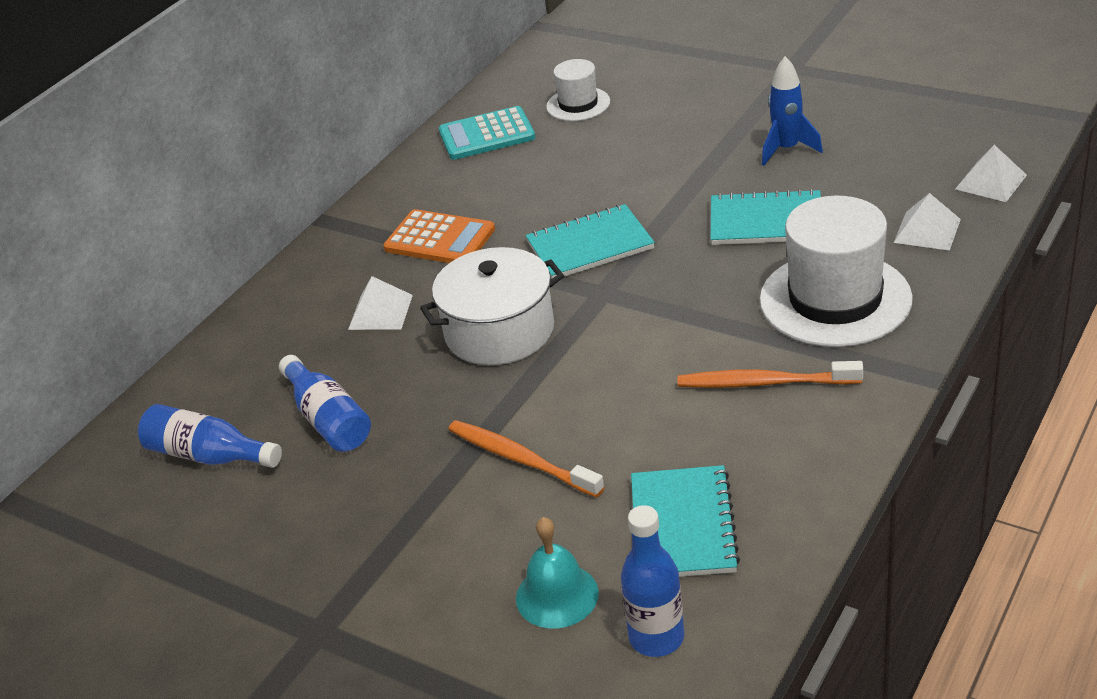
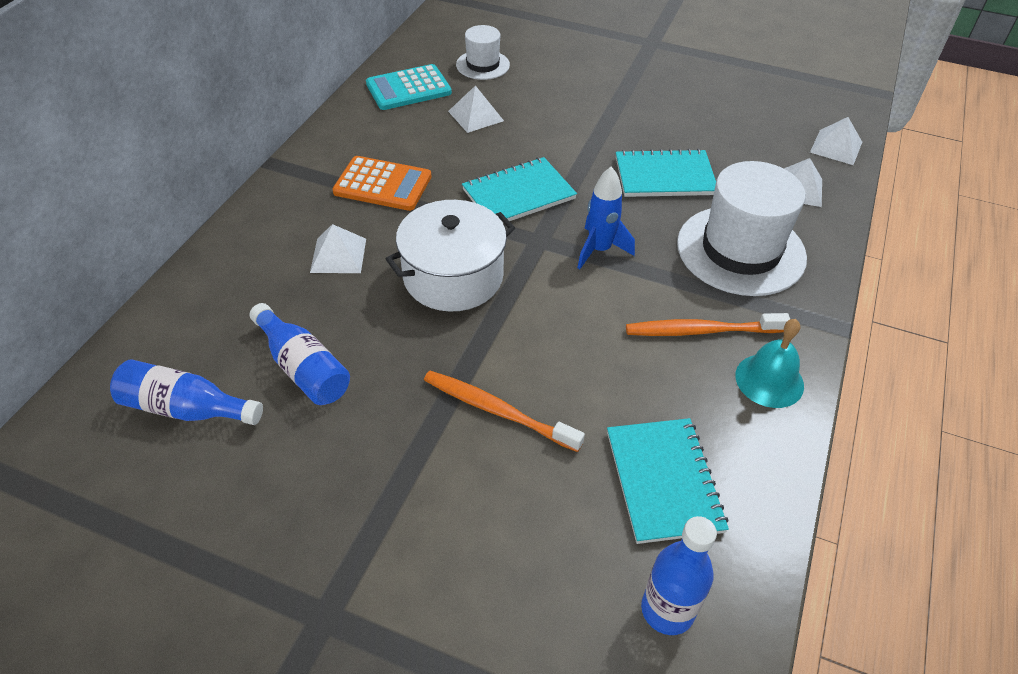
camera: 15 degrees left, 10 degrees up
(557, 595) = (561, 563): turquoise bell -> turquoise bell (769, 380)
(558, 162) = (476, 116): none -> white pyramid
(786, 149) = (665, 112): blue rocket -> blue rocket (599, 250)

